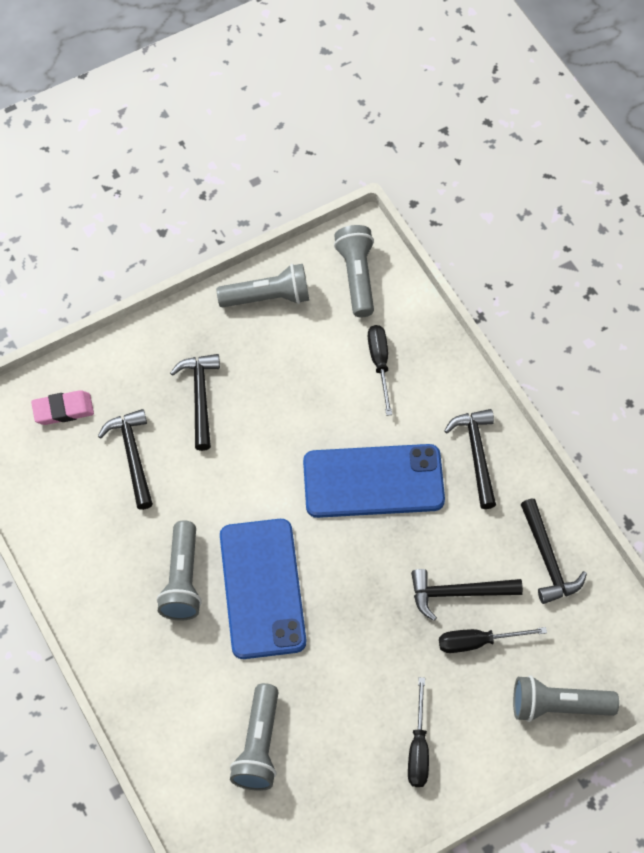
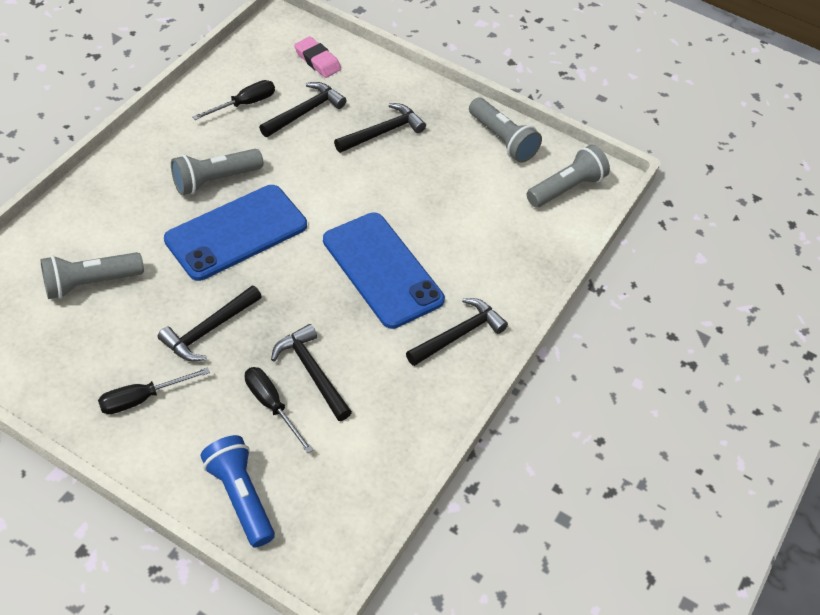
camera: 55 degrees right, 10 degrees down
(380, 364) = (496, 233): black screwdriver -> black screwdriver (244, 104)
(547, 559) = (389, 430): black hammer -> black hammer (209, 330)
(558, 706) = (240, 496): grey flashlight -> blue flashlight

